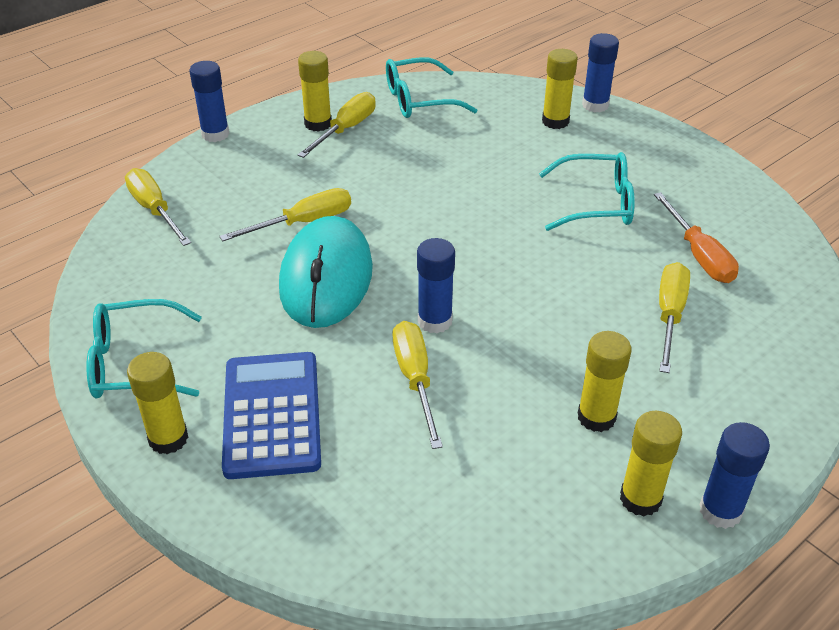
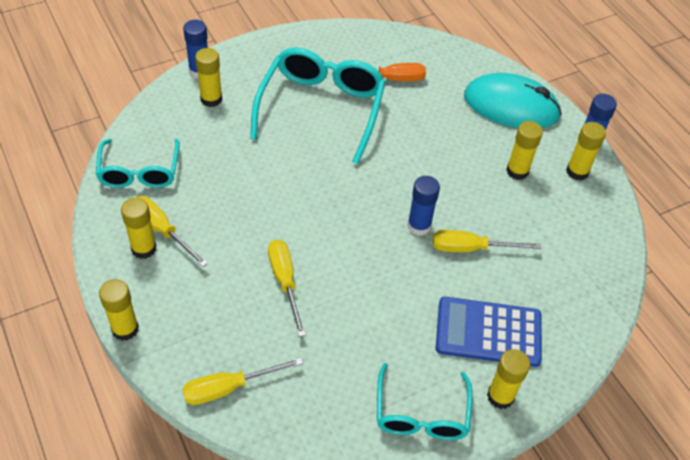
camera: 80 degrees left, 10 degrees up
(215, 134) = (125, 329): blue glue stick -> yellow glue stick
(326, 278) = (357, 278): turquoise mouse -> turquoise mouse (511, 106)
(595, 203) = (321, 109): turquoise glasses -> turquoise glasses, size x1.62
(669, 315) = (441, 111): yellow screwdriver -> none

